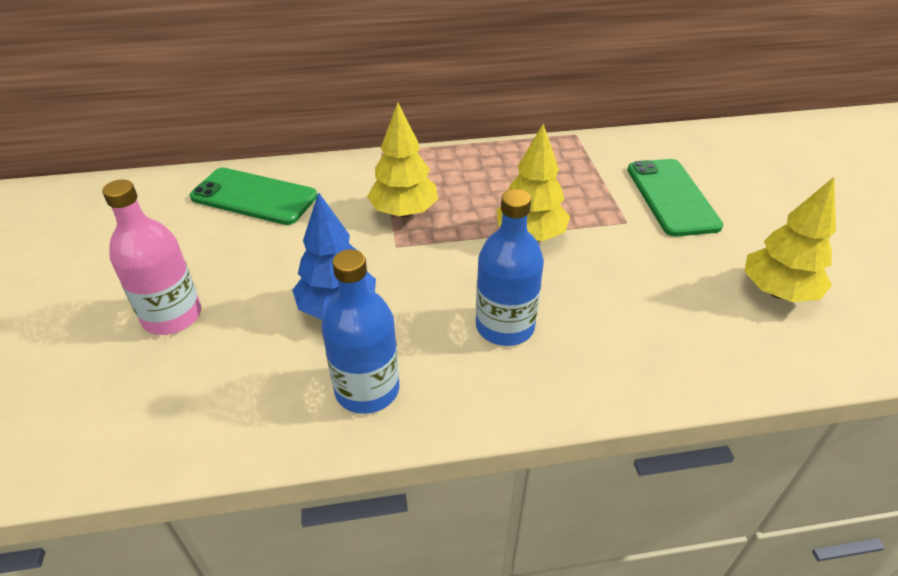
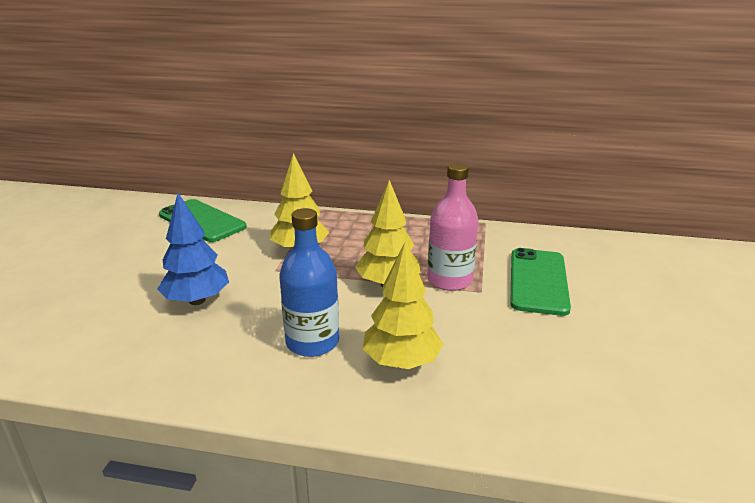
camera: 20 degrees right, 15 degrees down
(172, 316) = (84, 280): pink bottle -> pink bottle (449, 280)
(367, 389) = (169, 359): blue bottle -> none
(777, 292) = (589, 374): yellow tree -> yellow tree (401, 362)

